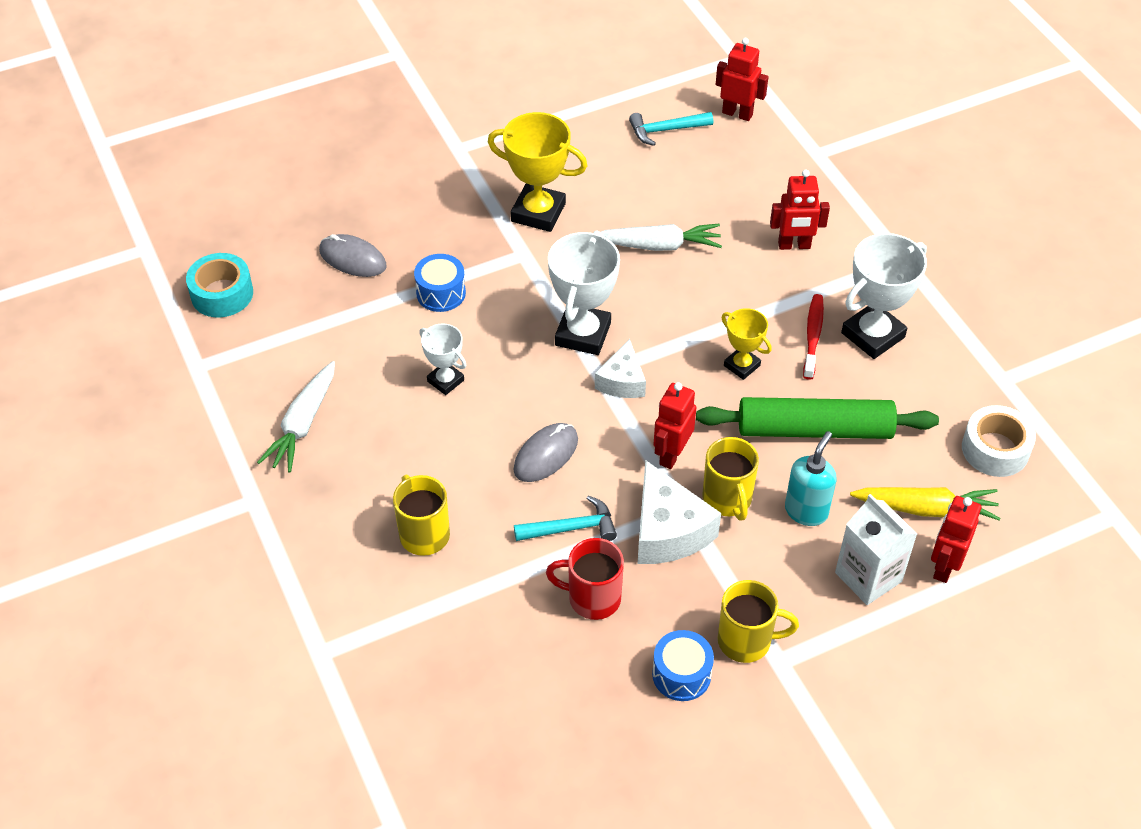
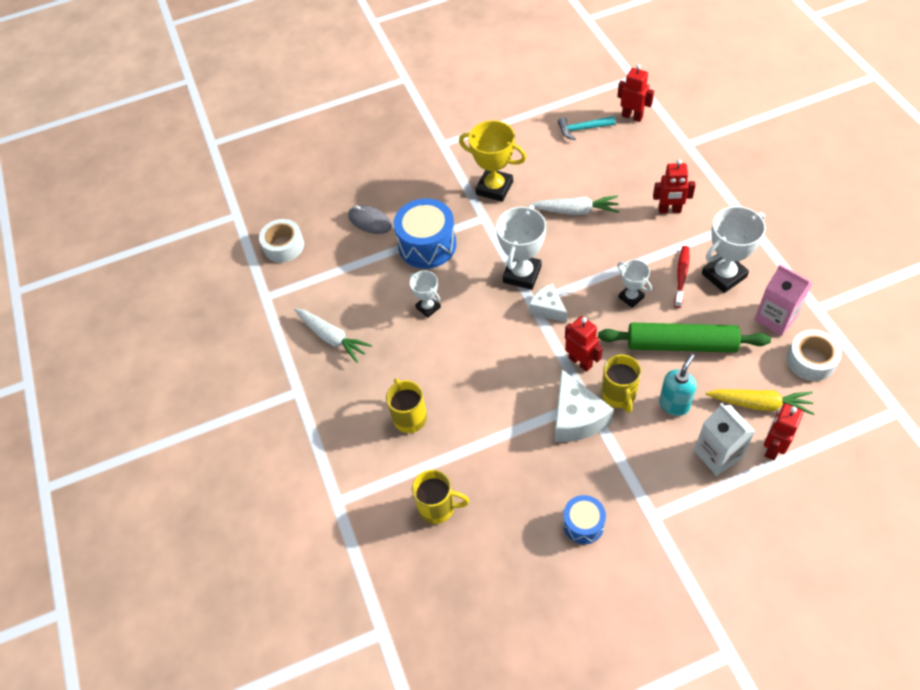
camera: 10 degrees right, 5 degrees up
(222, 294) = (283, 246): turquoise tape -> white tape
(303, 424) = (332, 338): white carrot -> white carrot turned 75 degrees counterclockwise
(441, 293) = (427, 245): blue drum -> blue drum, size x1.76
(546, 455) = (494, 361): grey mouse -> none
(571, 528) = (510, 414): turquoise hammer -> none
(592, 598) = (522, 466): red mug -> none
(622, 381) = (548, 308): white cheese -> white cheese turned 120 degrees clockwise
(671, 454) = (580, 362): red robot -> red robot turned 105 degrees clockwise
(742, 365) = (631, 297): yellow trophy -> white trophy
(746, 641) = (629, 500): yellow mug -> yellow mug (438, 507)
(945, 393) = (775, 318): none -> pink carton

